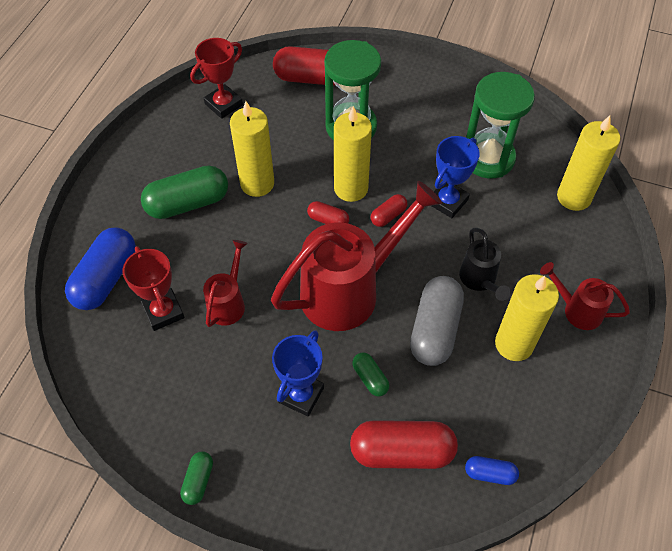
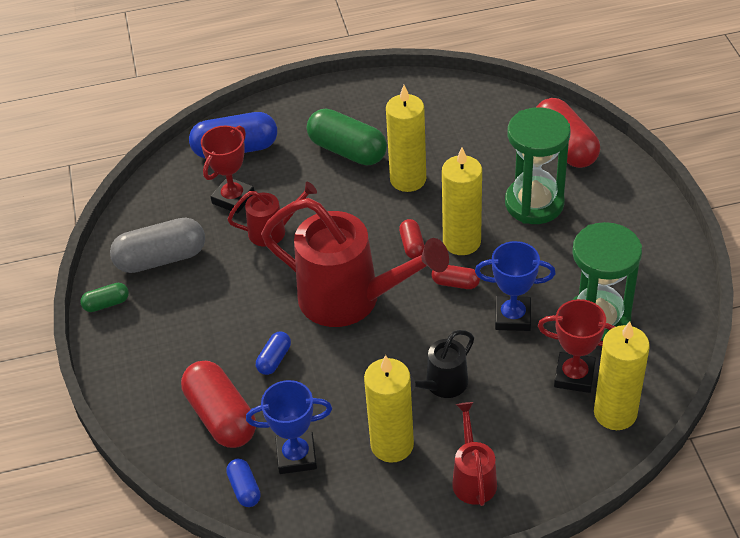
camera: 60 degrees right, 10 degrees down
(223, 104) = (473, 109): red trophy -> red trophy (574, 376)
(301, 395) = (224, 323): blue trophy -> blue trophy (296, 456)
(370, 378) = (274, 359): green capsule -> blue capsule
(435, 329) = (359, 379): grey capsule -> grey capsule (161, 258)

